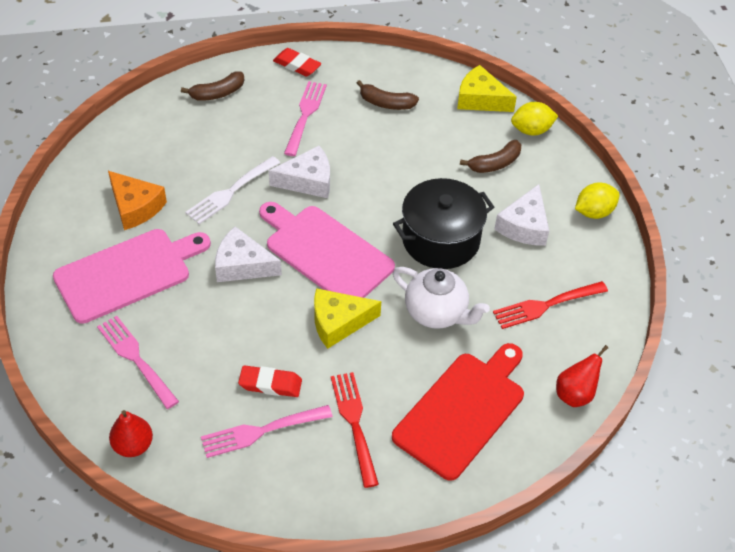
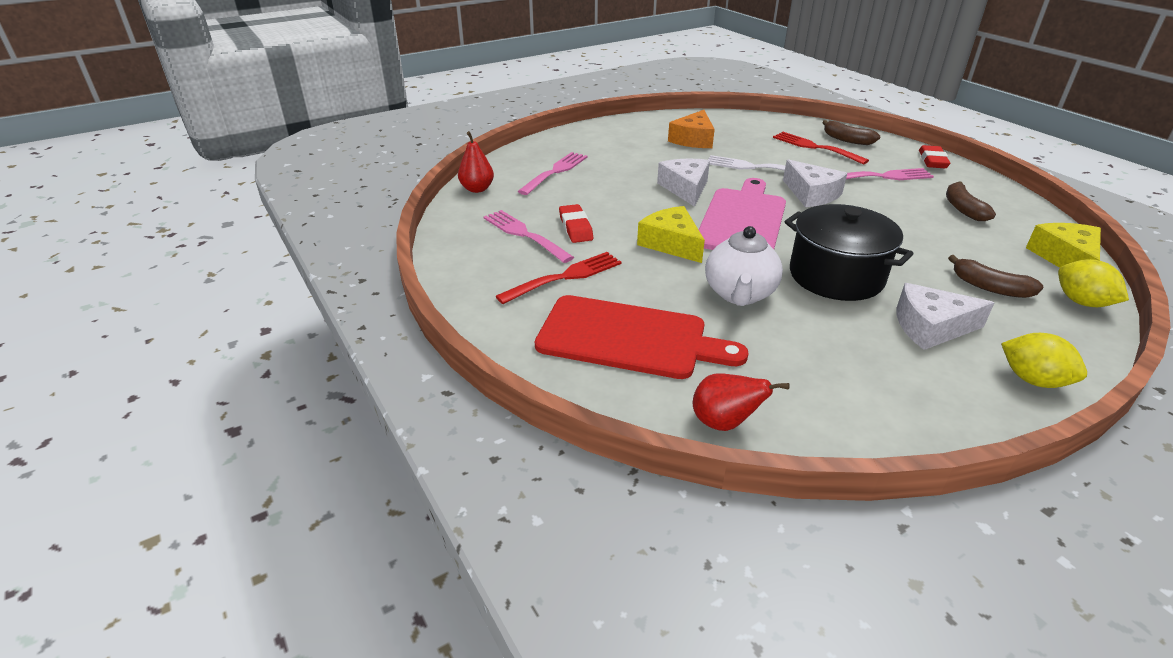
camera: 70 degrees right, 15 degrees down
(127, 273) = (629, 151): pink cutting board -> none
(546, 305) = (834, 369): red fork -> red fork (815, 147)

